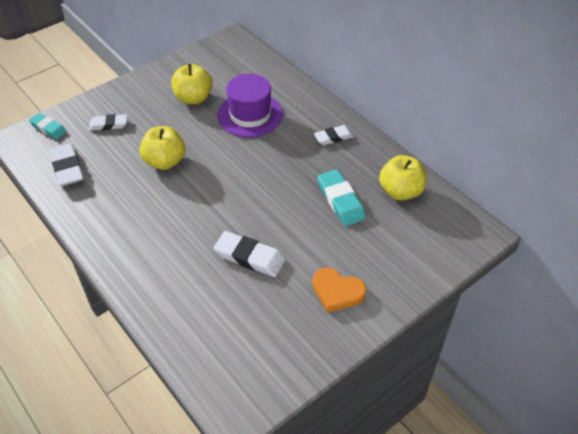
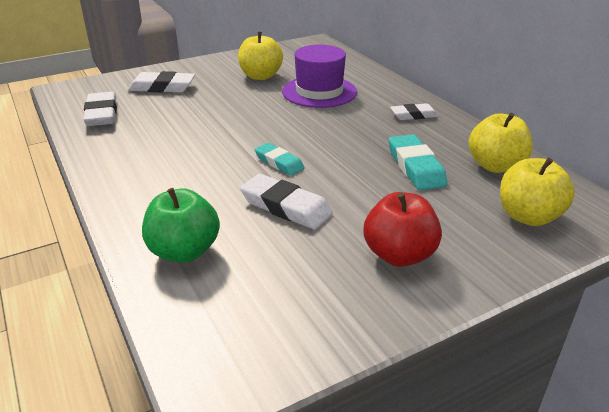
camera: 10 degrees right, 15 degrees down
(48, 128) = (98, 85): turquoise eraser -> turquoise eraser (279, 162)
(108, 124) = (162, 87): white eraser -> white eraser, size x1.52
(165, 161) = (211, 118): yellow apple -> yellow apple (528, 216)
(187, 310) = (184, 251): none -> green apple
(337, 292) = (399, 255): orange heart -> red apple

